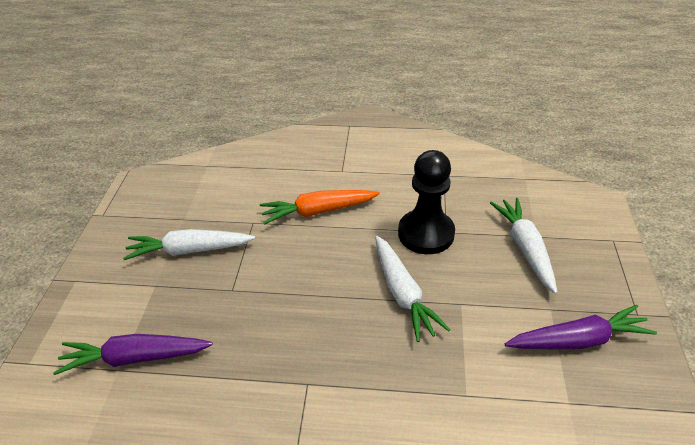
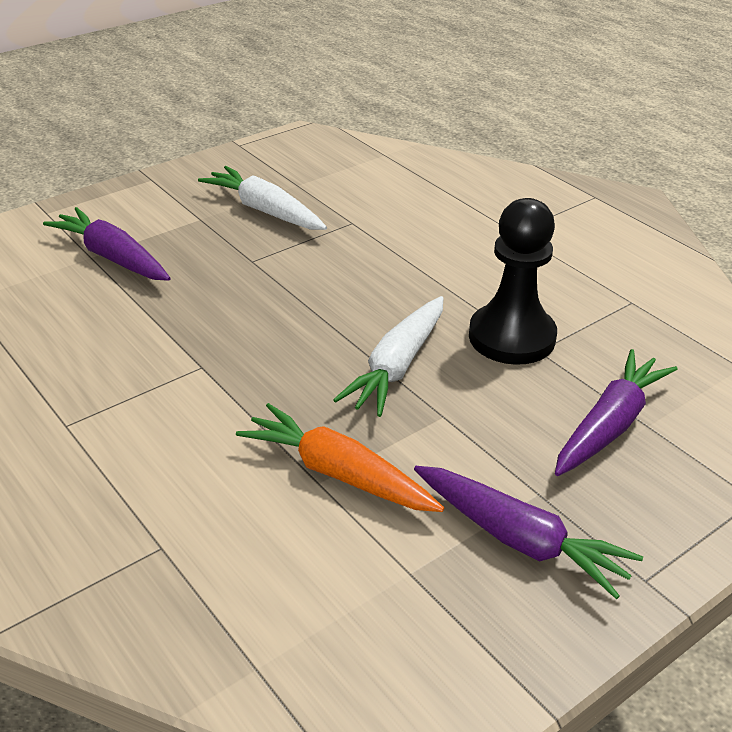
camera: 45 degrees right, 5 degrees down
(318, 211) = (429, 250): orange carrot -> orange carrot (338, 473)
(525, 248) = (610, 425): white carrot -> purple carrot

